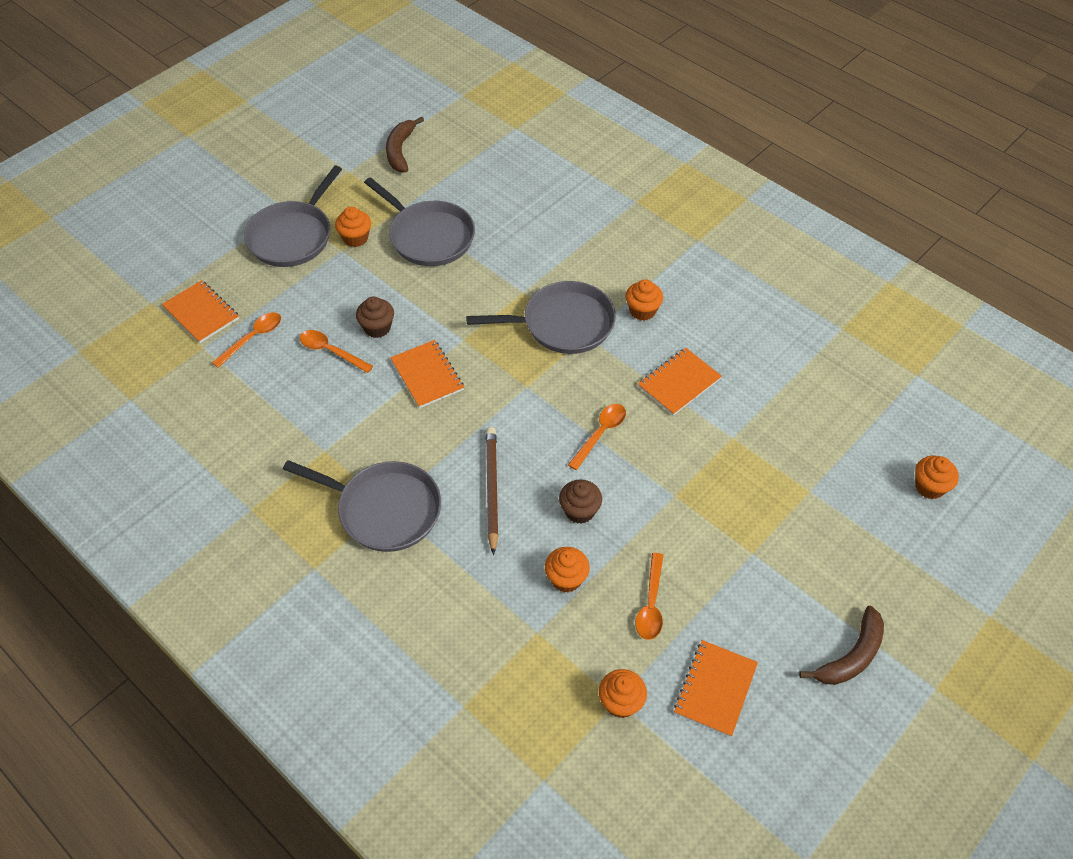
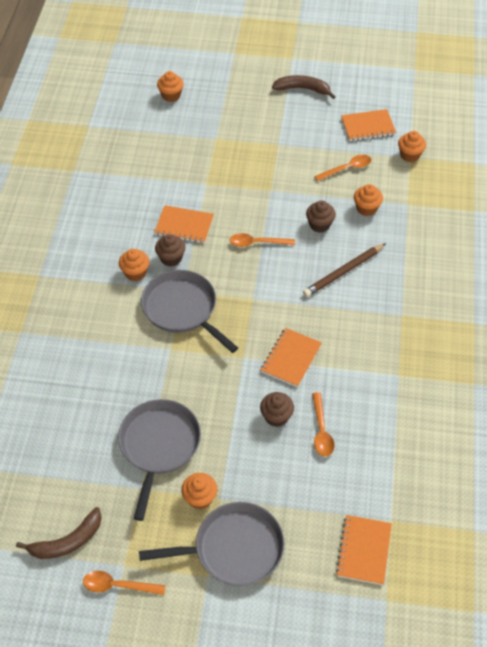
camera: 125 degrees left, 0 degrees up
(253, 338) = (354, 492): orange spoon -> orange spoon (118, 585)
(385, 510) = (406, 314): grey pan -> none
(639, 348) = (171, 258): none -> brown cupcake

